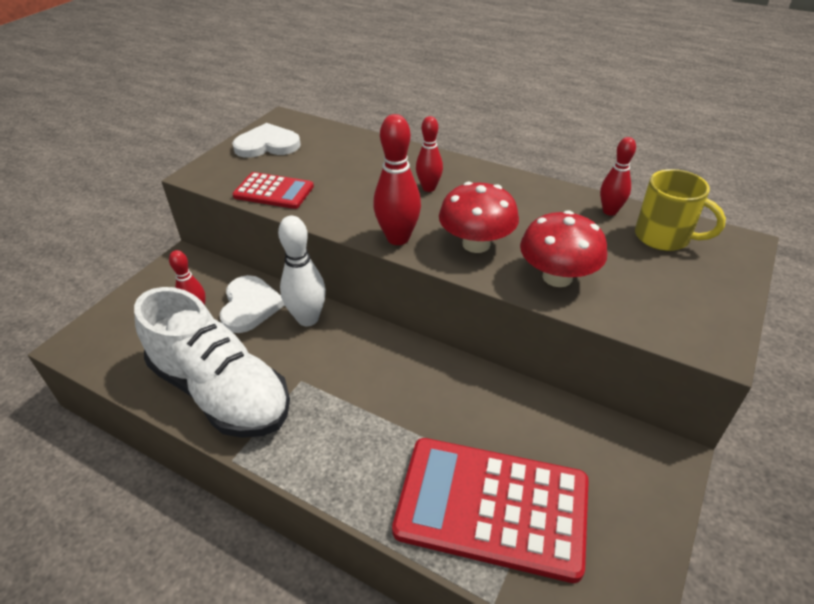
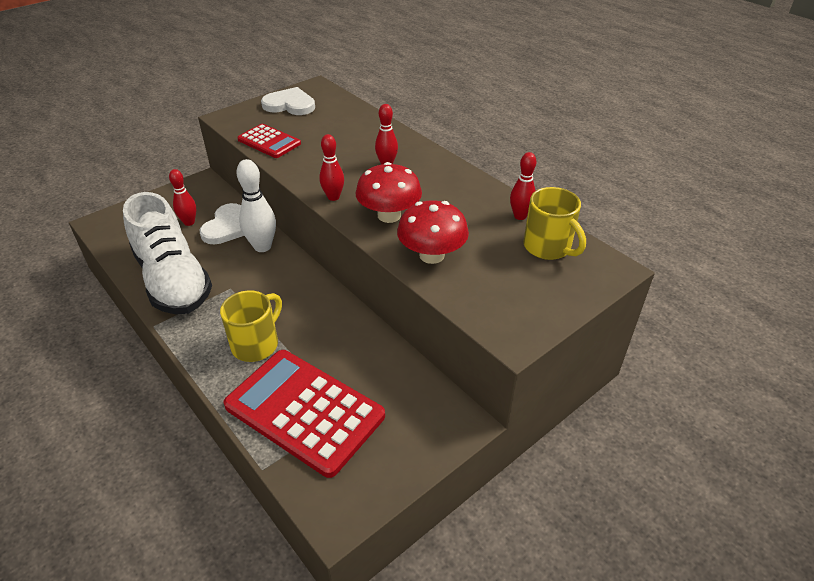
camera: 20 degrees right, 0 degrees up
(379, 441) = (256, 344): none -> yellow mug
(398, 238) = (333, 197): red bowling pin -> red bowling pin, size x0.65

